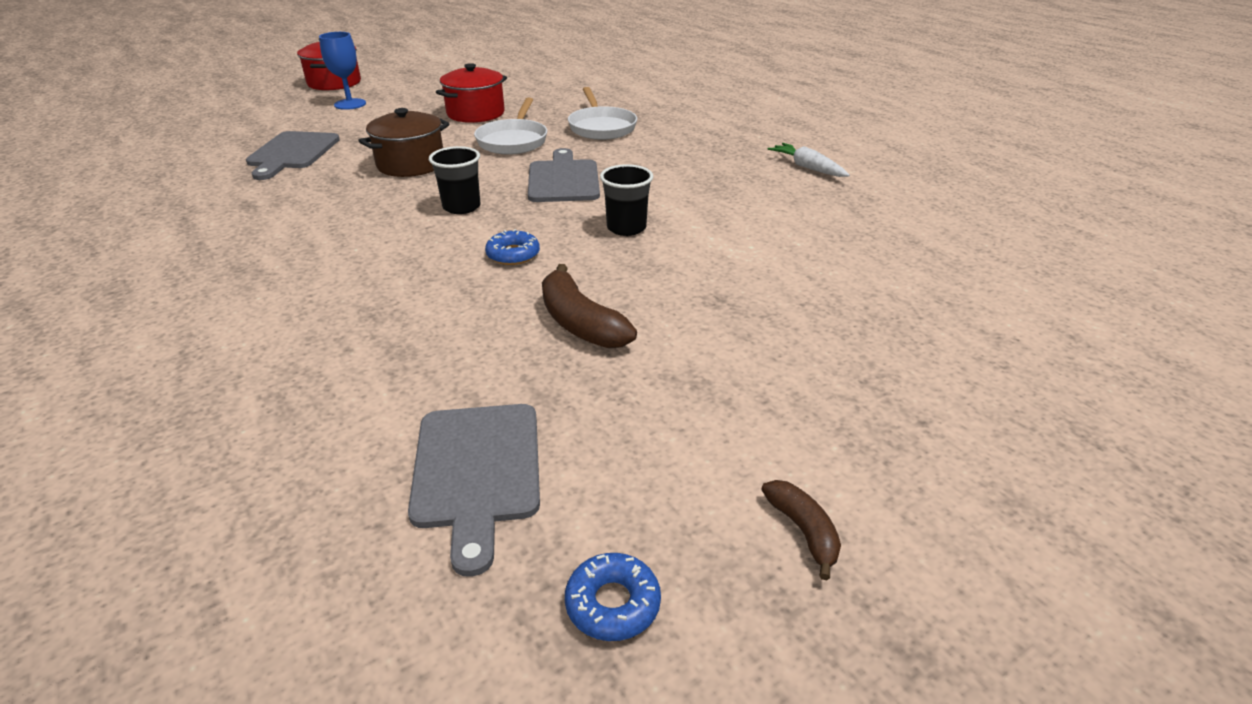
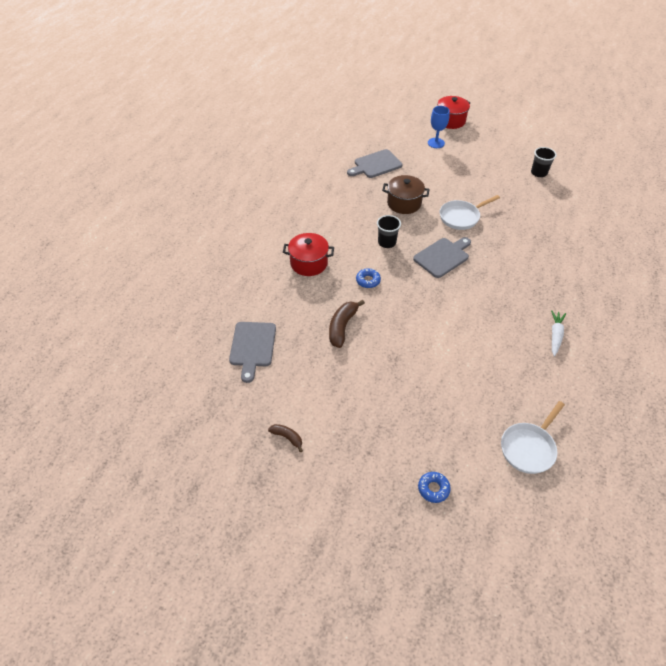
camera: 55 degrees right, 15 degrees up
(475, 113) = (475, 186): red pot -> red pot (309, 263)
(477, 471) = (252, 347): grey cutting board -> grey cutting board turned 45 degrees counterclockwise
(601, 127) = (512, 236): white pan -> white pan (529, 448)
(612, 603) = (230, 405): blue donut -> blue donut (433, 489)
(626, 228) = (422, 301): black cup -> black cup (539, 173)
(803, 531) = (287, 437): brown banana -> brown banana turned 90 degrees counterclockwise

